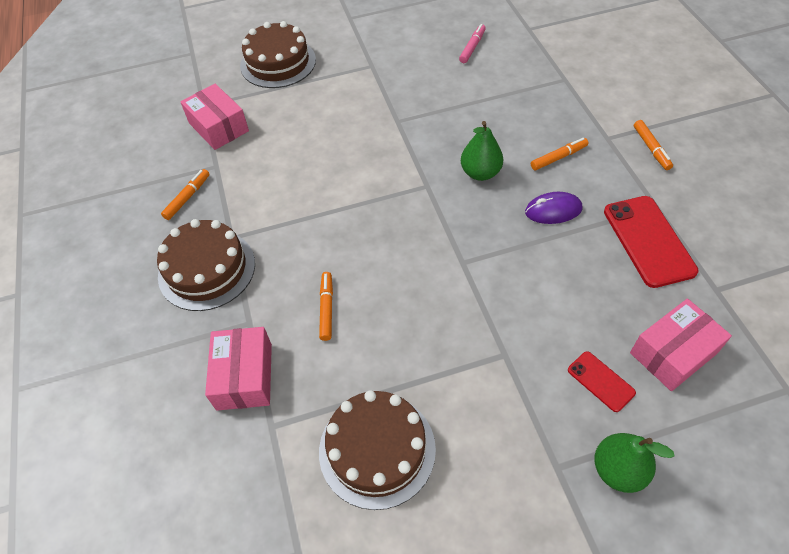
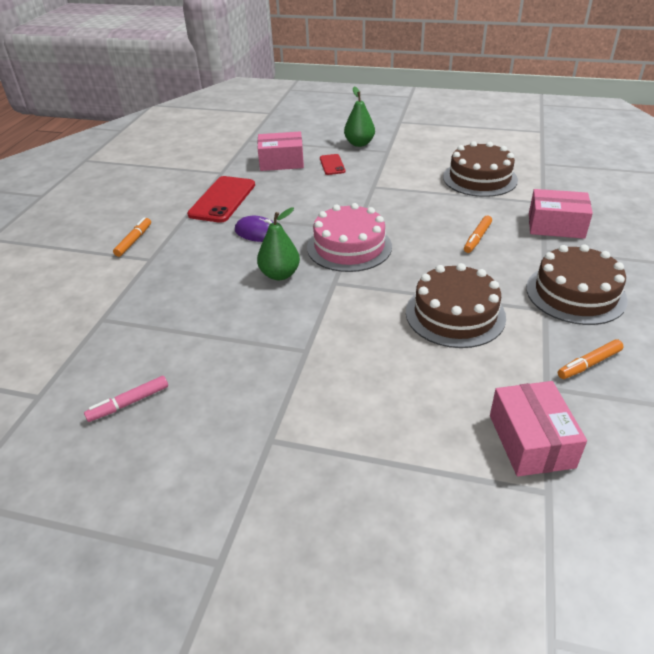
camera: 150 degrees left, 15 degrees down
(244, 376) = (556, 225): pink box -> pink box turned 75 degrees clockwise
(278, 63) = (397, 519): brown cake -> brown cake (455, 314)
(448, 234) = (349, 247): none -> pink cake
(558, 157) = (206, 261): orange marker -> none

